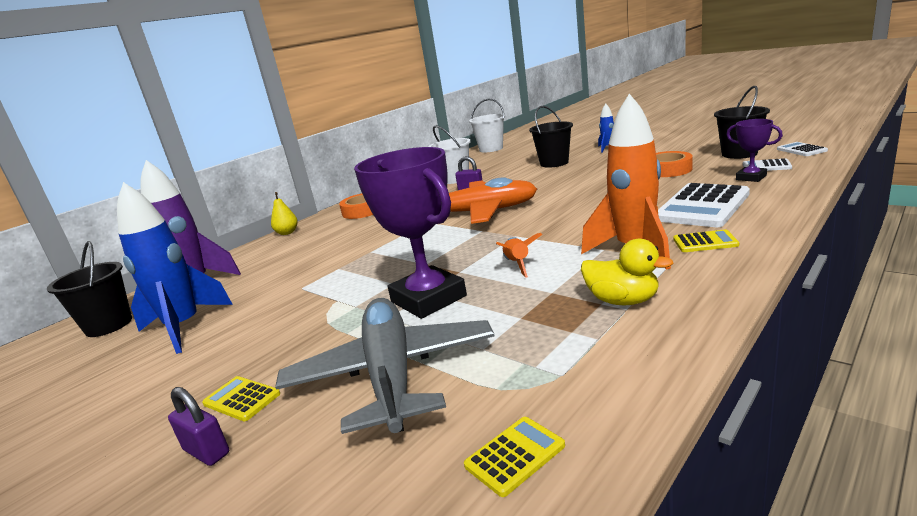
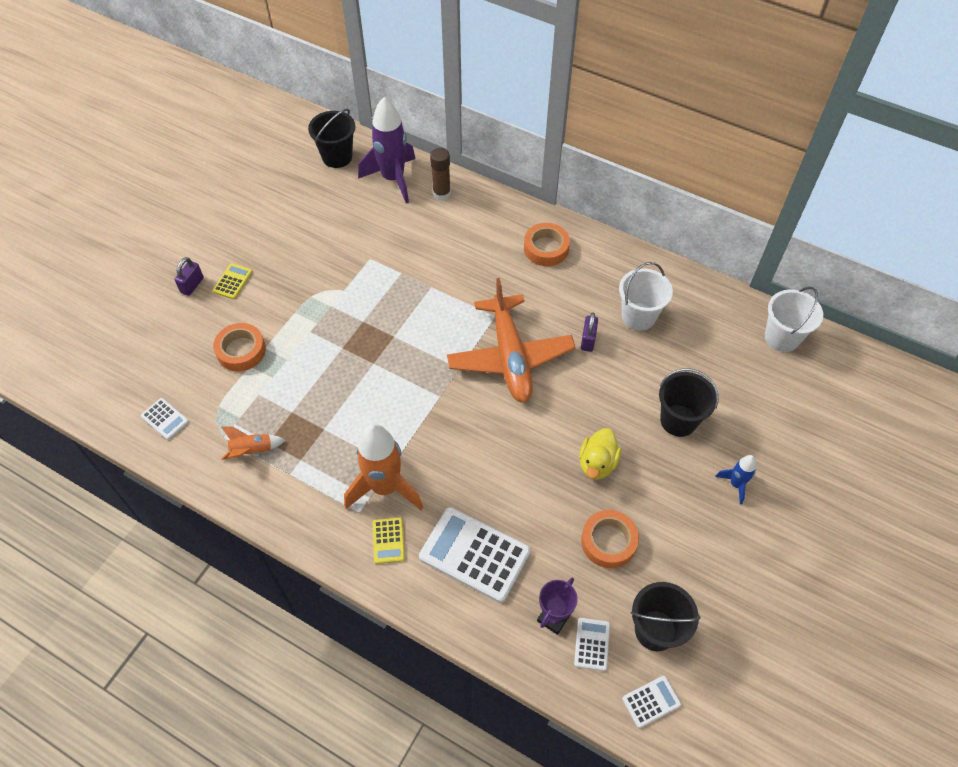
camera: 75 degrees right, 35 degrees up
(184, 328) = (322, 208): blue rocket -> none
(249, 257) = (441, 194): none -> brown glue stick
(287, 233) = (497, 200): yellow pear -> none
(392, 375) = (241, 350): grey plane -> orange tape
(428, 299) = (332, 350): purple trophy -> none
(514, 455) = (165, 419): yellow calculator -> white calculator
(517, 265) = (377, 403): orange rocket -> orange rocket (252, 451)
(622, 301) = (302, 473): yellow duck -> yellow duck (597, 463)

